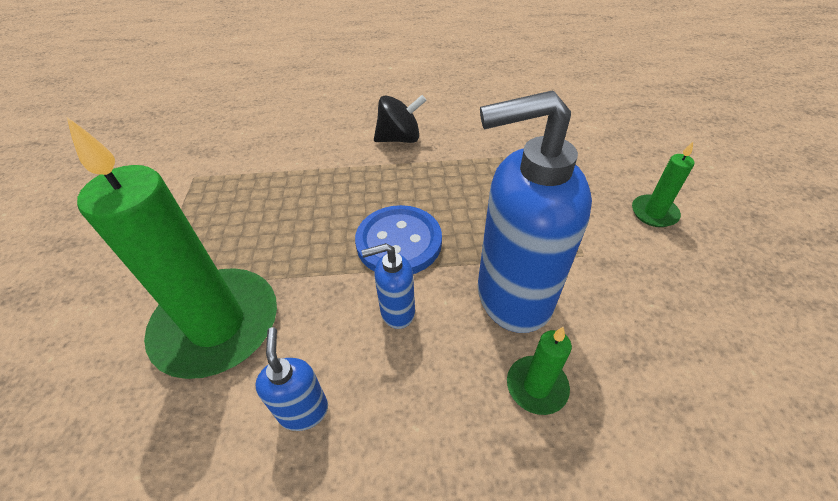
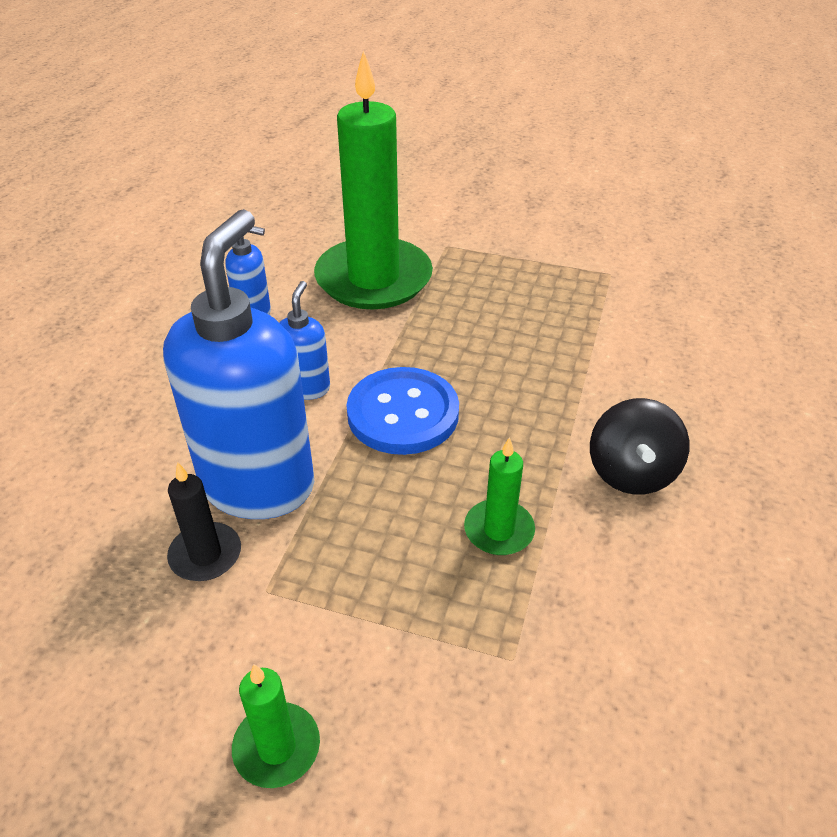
camera: 110 degrees right, 5 degrees down
(536, 386) = (152, 459): green candle -> green candle (499, 530)
(587, 297) = (205, 555): none -> black candle

